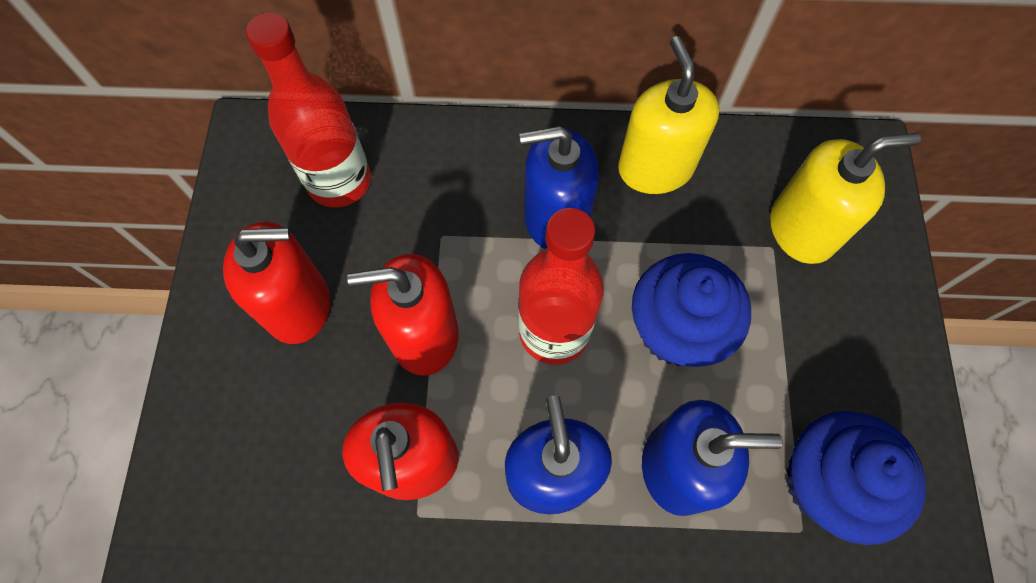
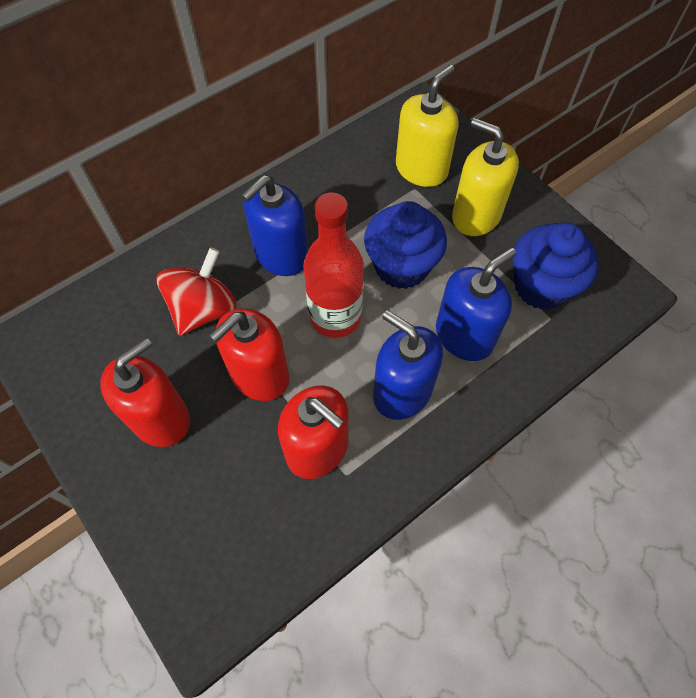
camera: 40 degrees left, 5 degrees down
(339, 181) = (120, 327): red bottle -> none
(430, 221) = (203, 309): none -> red spinning top
(655, 168) = (314, 189): yellow soap dispenser -> yellow soap dispenser (476, 215)

